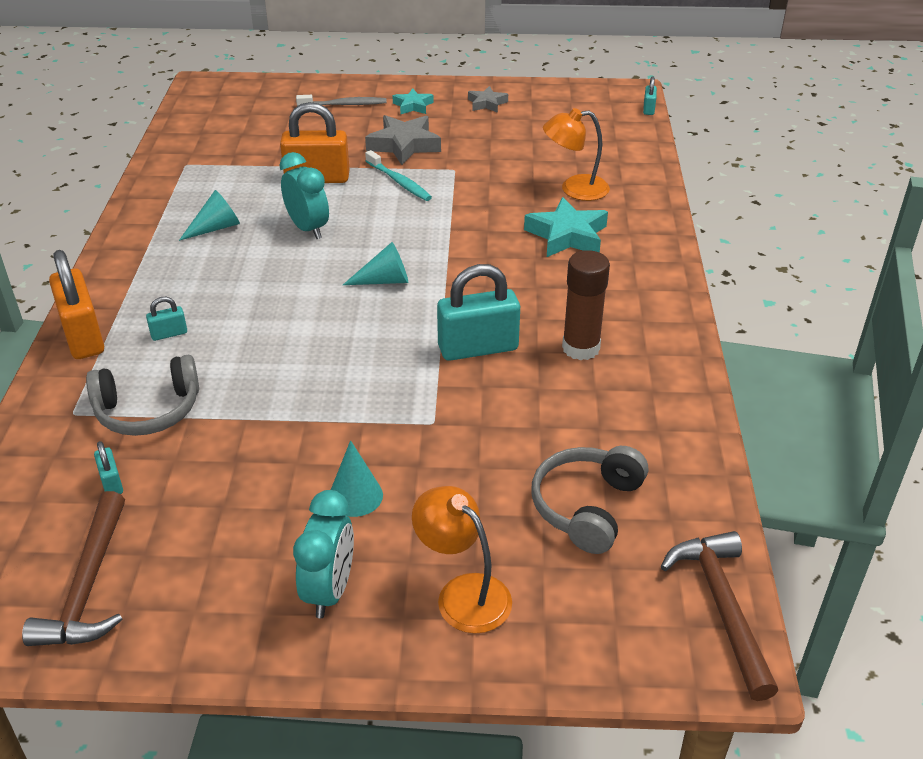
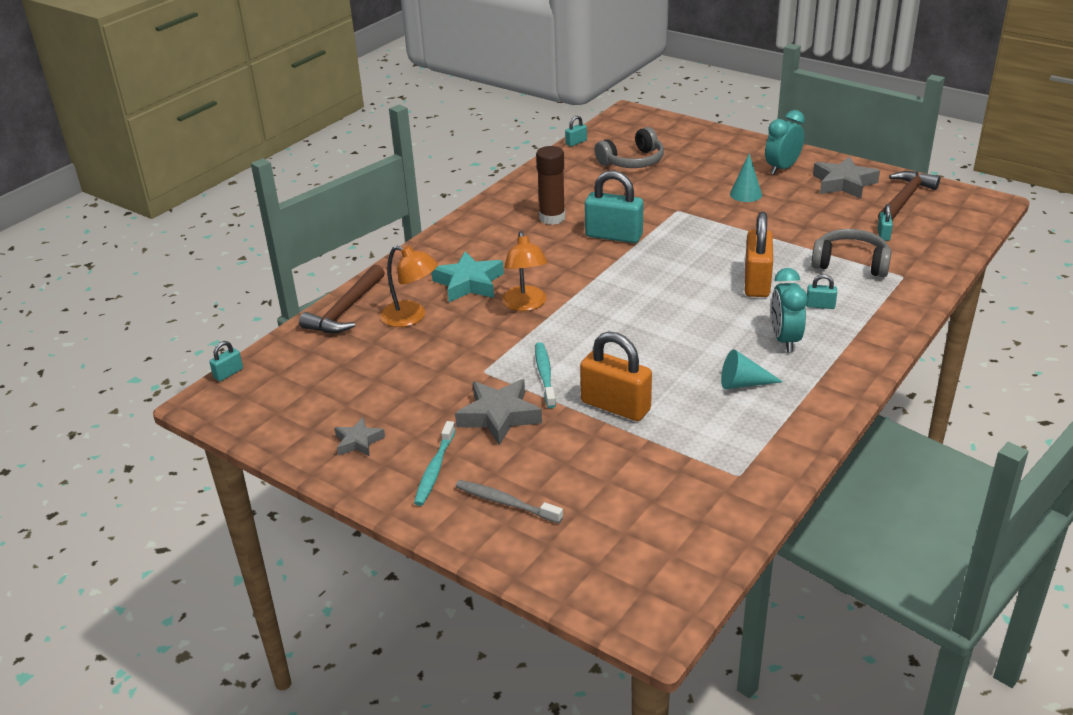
camera: 145 degrees left, 5 degrees down
(83, 336) = (888, 323): orange padlock -> orange padlock (756, 282)
(205, 589) = (844, 183): none -> grey star
(308, 229) = (662, 355): turquoise clock -> turquoise clock (785, 340)
(384, 280) = (635, 294): turquoise cone -> none
(413, 106) = (435, 469): turquoise star -> turquoise toothbrush
(463, 593) = (720, 153): orange lamp -> orange lamp (526, 305)
(722, 520) = (576, 142): none -> turquoise padlock
(722, 607) = (613, 124): brown hammer -> brown hammer (345, 310)

